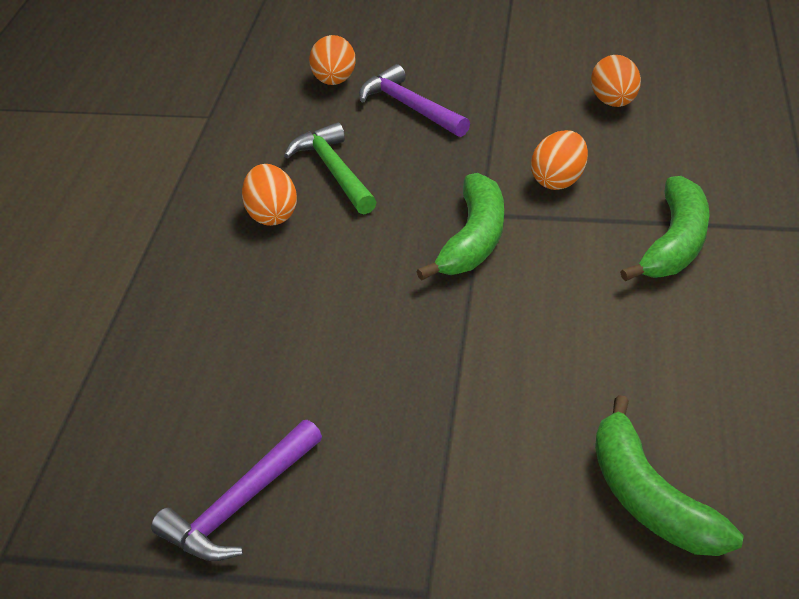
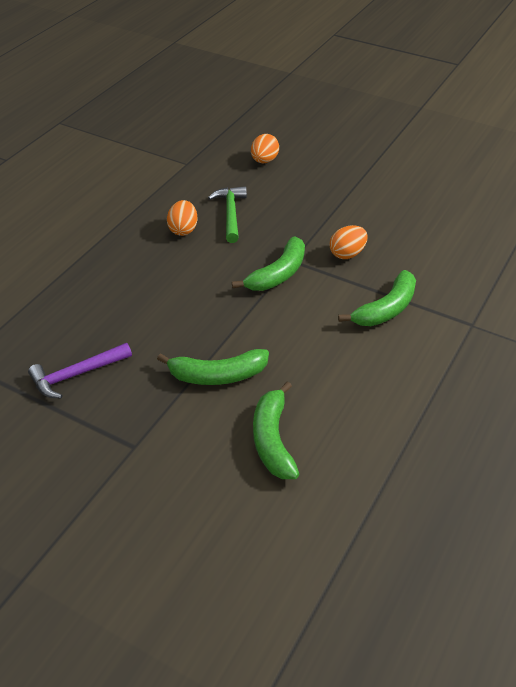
camera: 20 degrees right, 5 degrees up
(410, 107) = (295, 187): purple hammer -> none
(487, 426) = (217, 375): none -> green banana
(614, 103) = (412, 216): orange egg -> none

